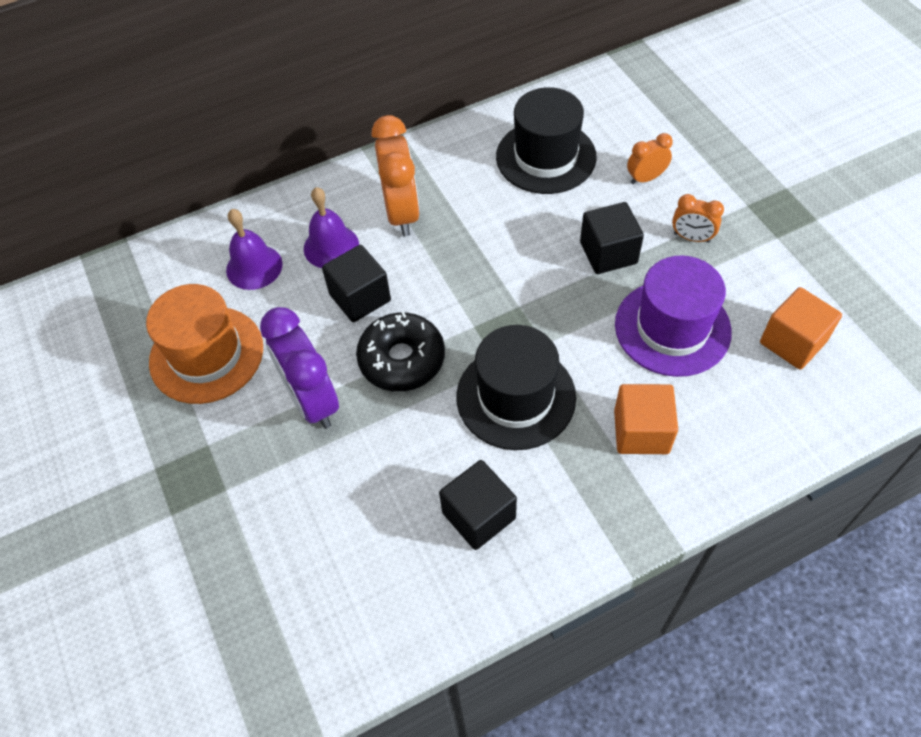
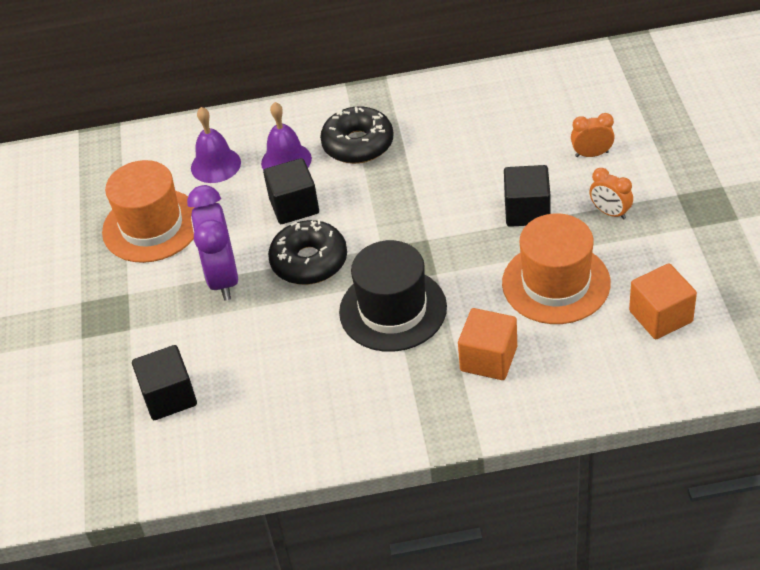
camera: 20 degrees right, 10 degrees down
(402, 213) = (358, 144): orange clock -> black donut
(479, 515) = (323, 391): black cube -> black cube (169, 397)
(546, 157) = (507, 120): black hat -> none
(672, 328) = (556, 283): purple hat -> orange hat

